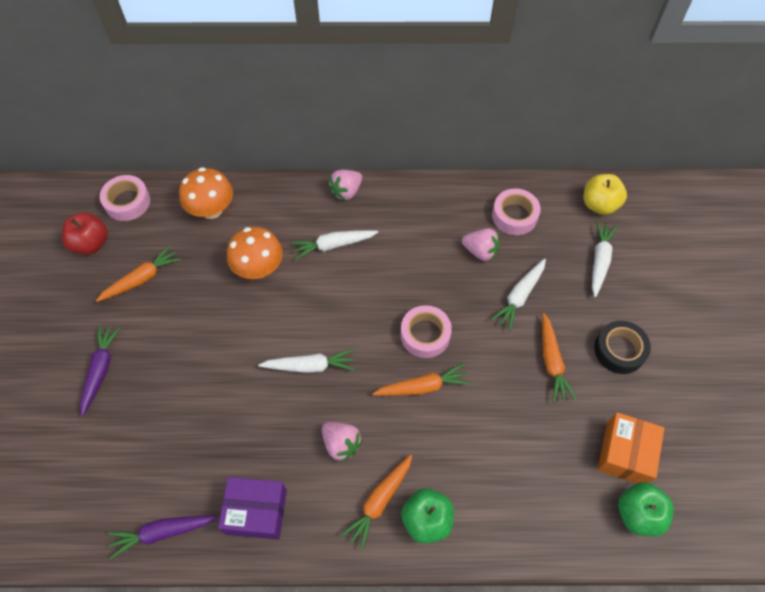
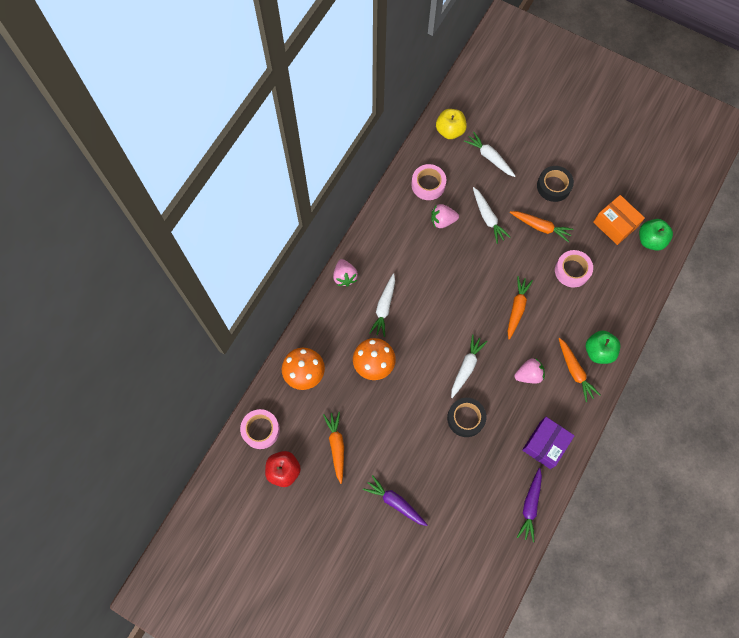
camera: 60 degrees left, 10 degrees up
(243, 397) = (465, 418): none -> black tape
(425, 335) = (483, 287): pink tape -> pink tape (572, 270)
(480, 251) = (442, 221): pink strawberry -> pink strawberry turned 150 degrees counterclockwise

